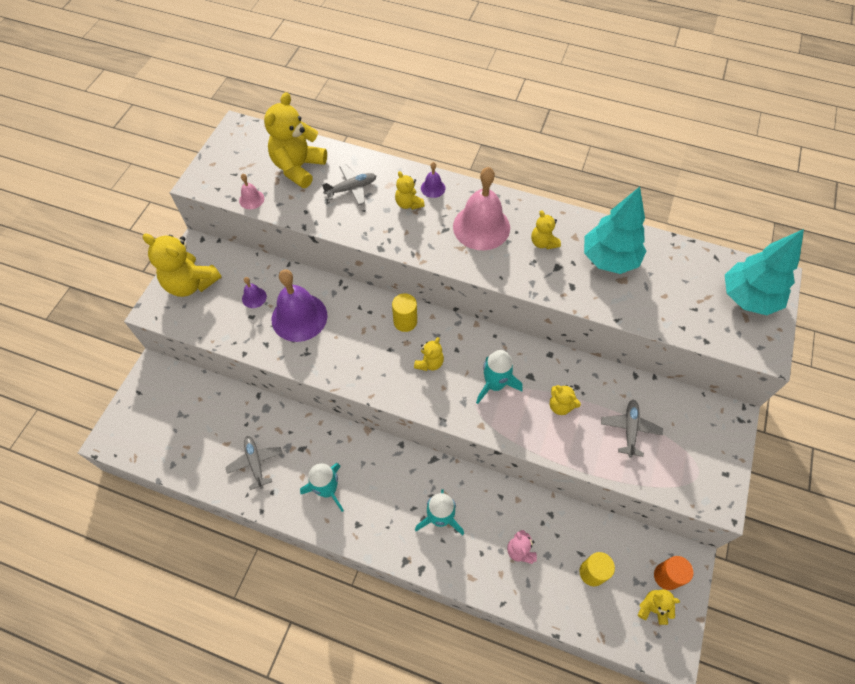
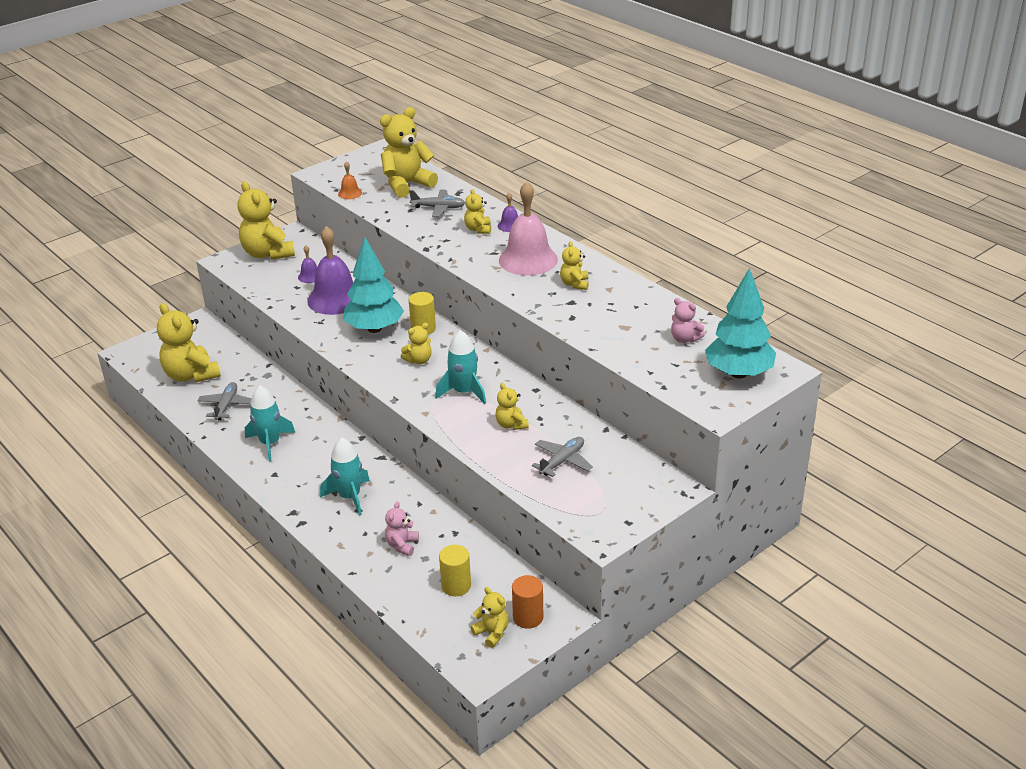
camera: 30 degrees right, 25 degrees down
(194, 440) = (191, 375): none -> yellow teddy bear
(251, 199) = (350, 193): pink bell -> orange bell
(609, 259) = (626, 311): turquoise tree -> turquoise tree (374, 329)
(678, 274) = (684, 339): none -> pink teddy bear

